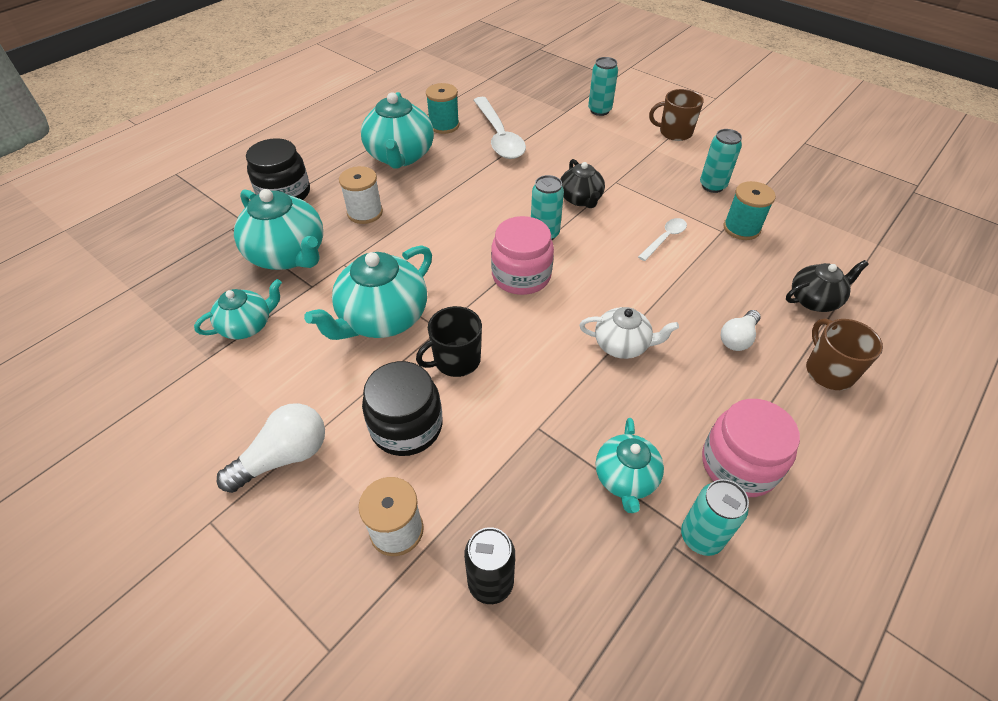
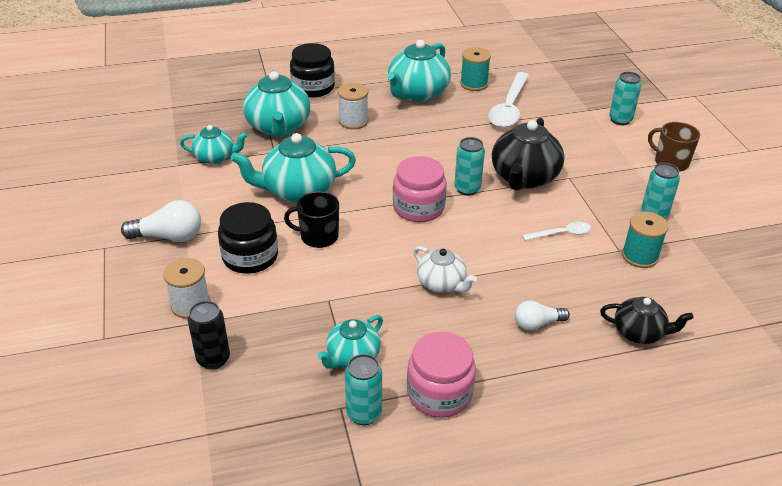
camera: 35 degrees right, 10 degrees down
(580, 199) = (524, 178): black teapot -> black teapot, size x1.69
(828, 371) = (586, 381): brown mug -> none

